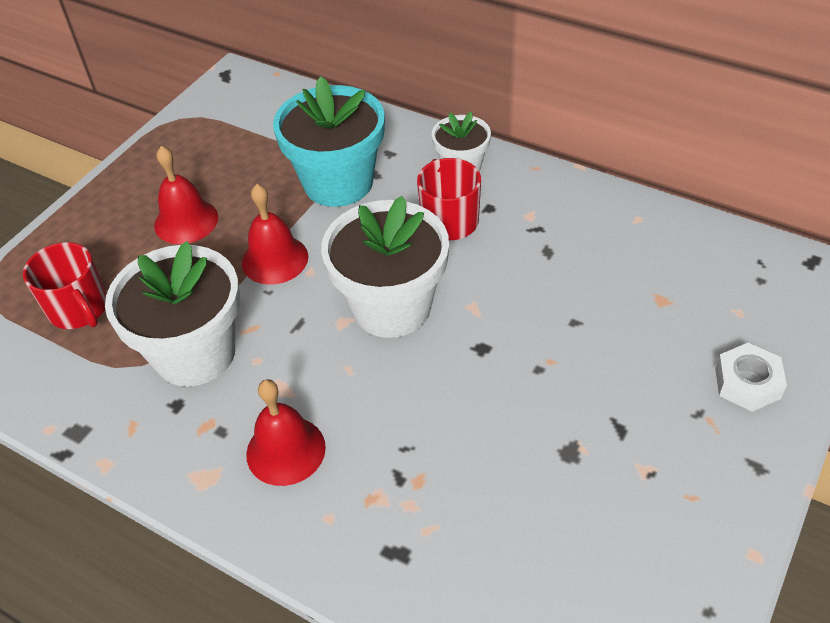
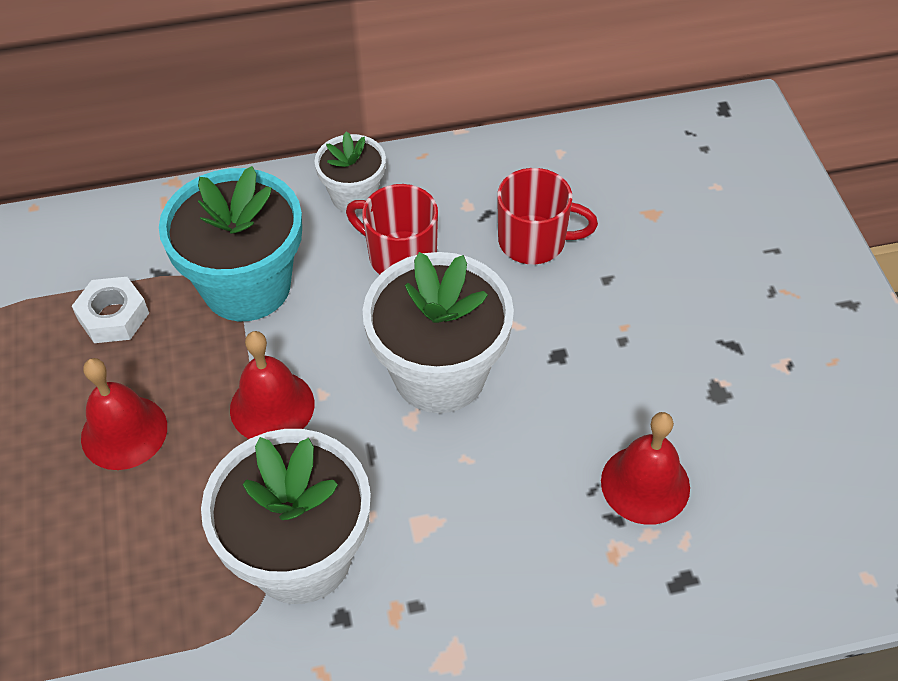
camera: 45 degrees left, 5 degrees up
(79, 309) = (114, 608): red mug -> red mug (534, 241)
(286, 450) = (495, 574): red bell -> red bell (645, 484)
(747, 383) = (779, 242): white nut -> white nut (113, 316)

